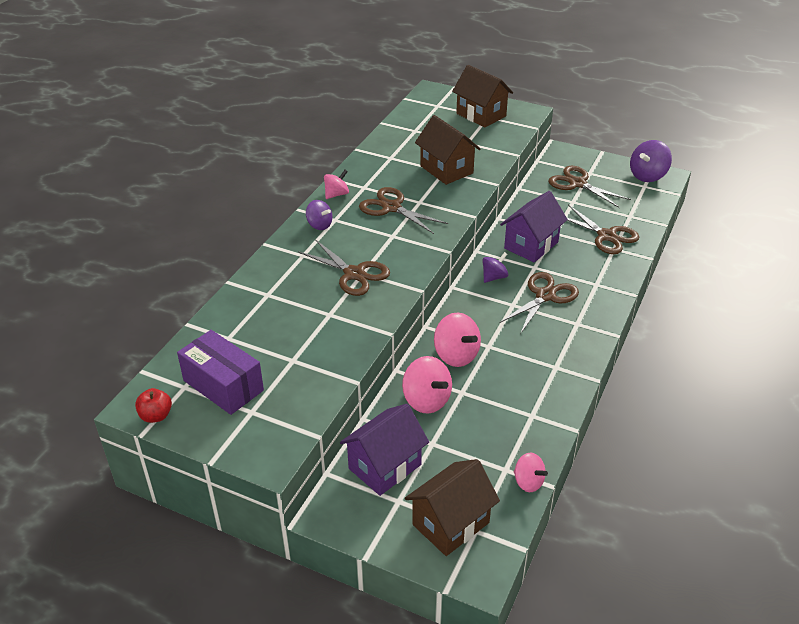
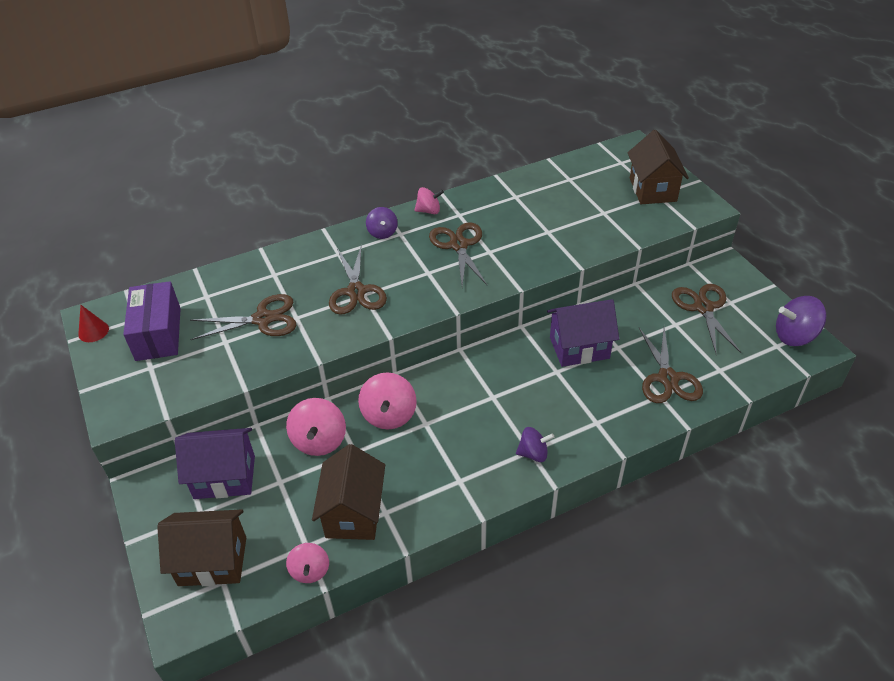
camera: 40 degrees right, 5 degrees up
(156, 416) = (93, 331): red apple -> red cone
(446, 170) = (551, 231): brown house -> brown house (353, 513)
(494, 277) = (507, 360): purple spinning top -> purple spinning top (533, 453)
(545, 296) = (532, 406): brown scissors -> brown scissors (263, 319)

